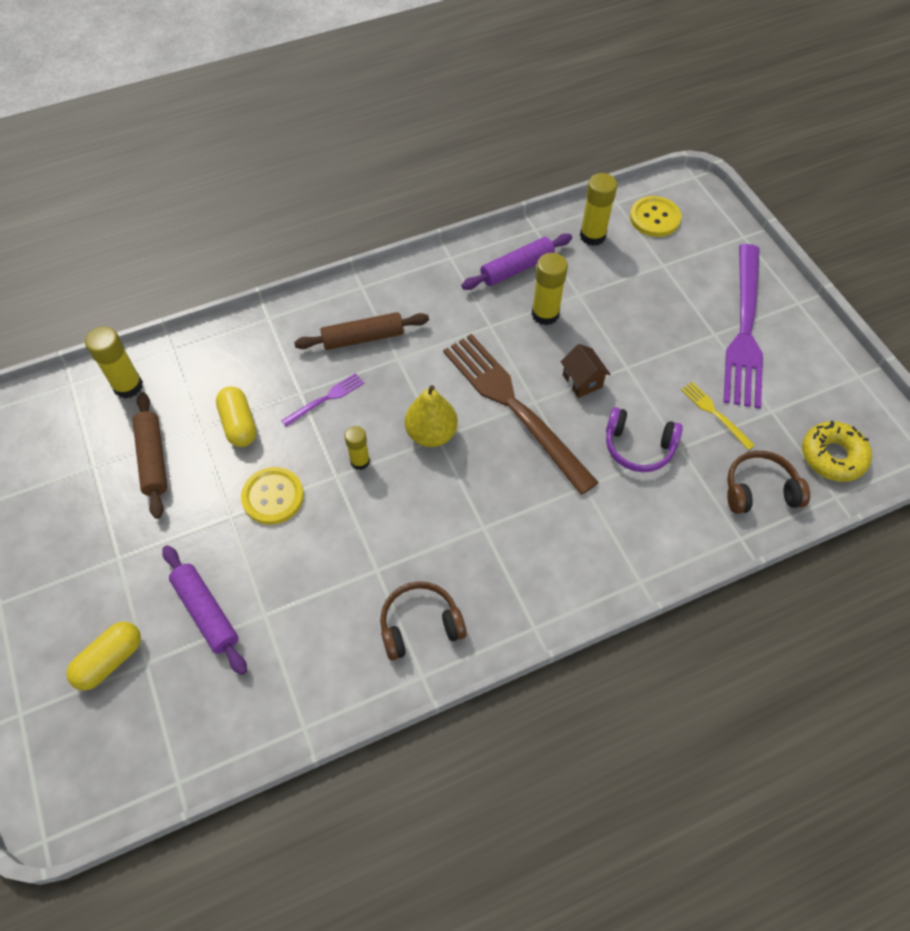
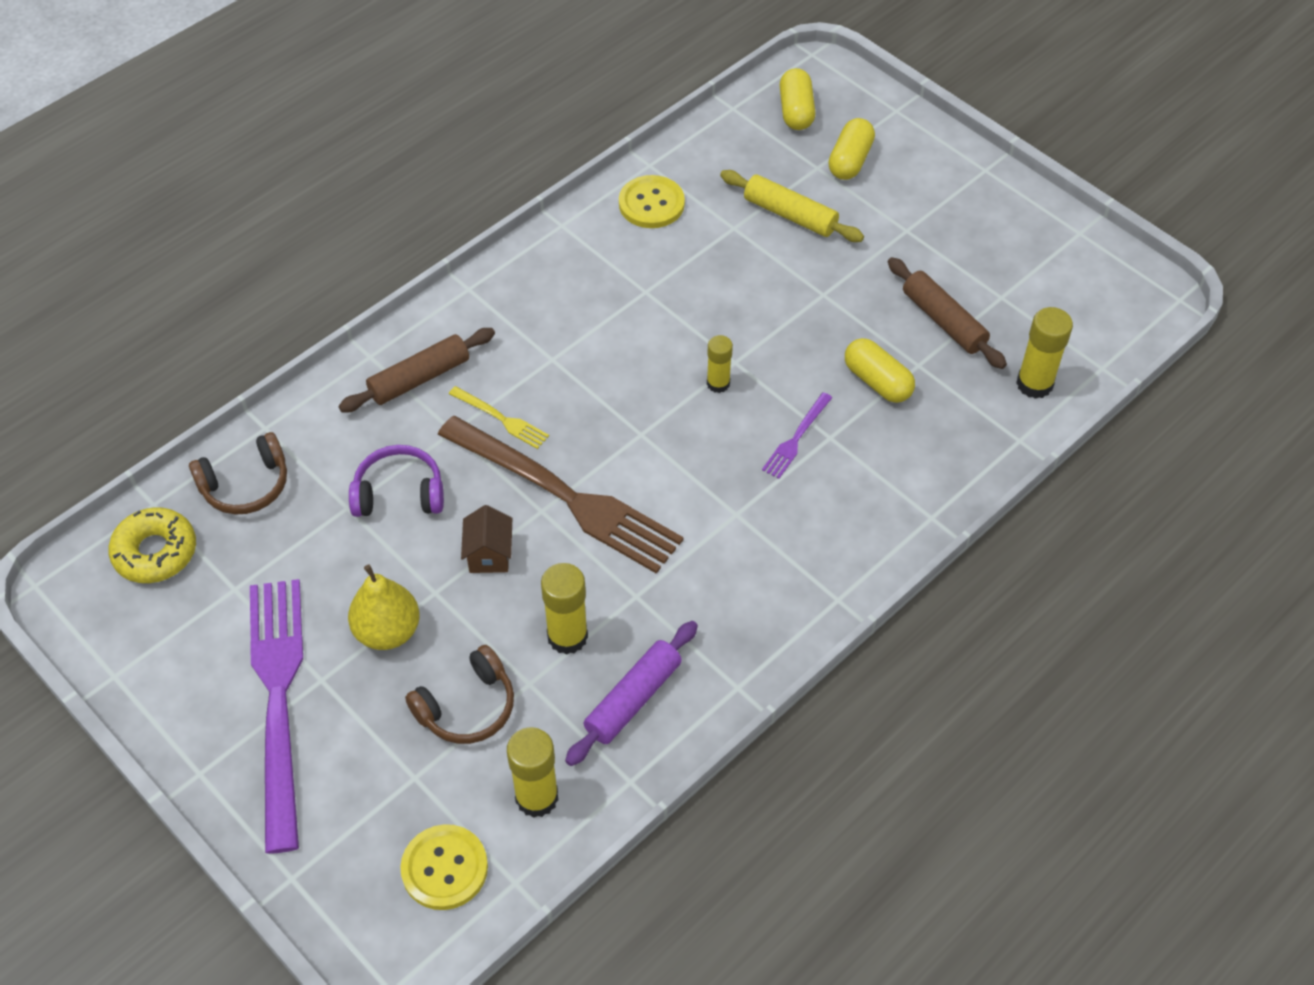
camera: 160 degrees right, 5 degrees down
(117, 752) = (796, 111): none -> yellow capsule
(206, 612) = (790, 215): purple rolling pin -> yellow rolling pin
(273, 497) = (791, 323): yellow button -> yellow button (651, 204)
(363, 338) = (795, 527): brown rolling pin -> brown rolling pin (419, 378)
(420, 625) = (582, 261): brown headphones -> brown headphones (467, 707)
(431, 434) = (651, 436): yellow pear -> yellow pear (388, 631)
(582, 381) = (489, 555): brown house -> brown house turned 45 degrees clockwise
(715, 413) = (309, 563): yellow fork -> yellow fork (501, 419)

